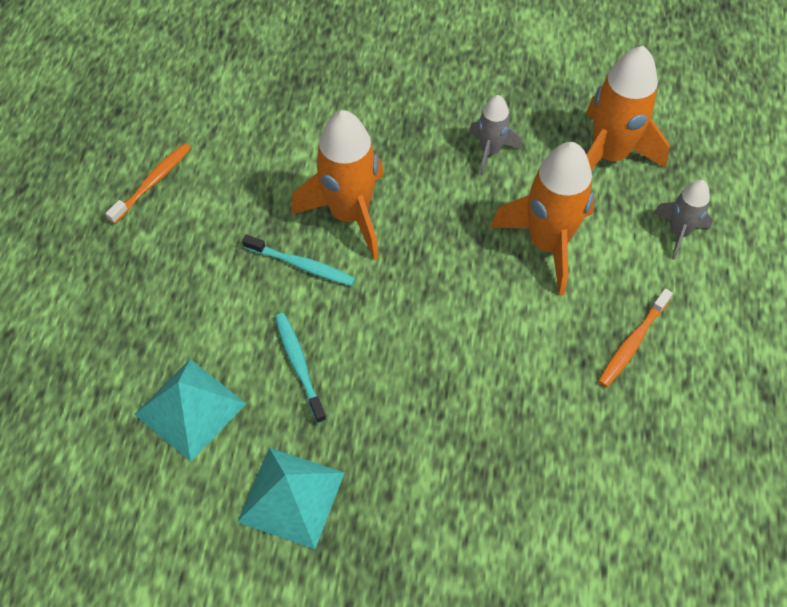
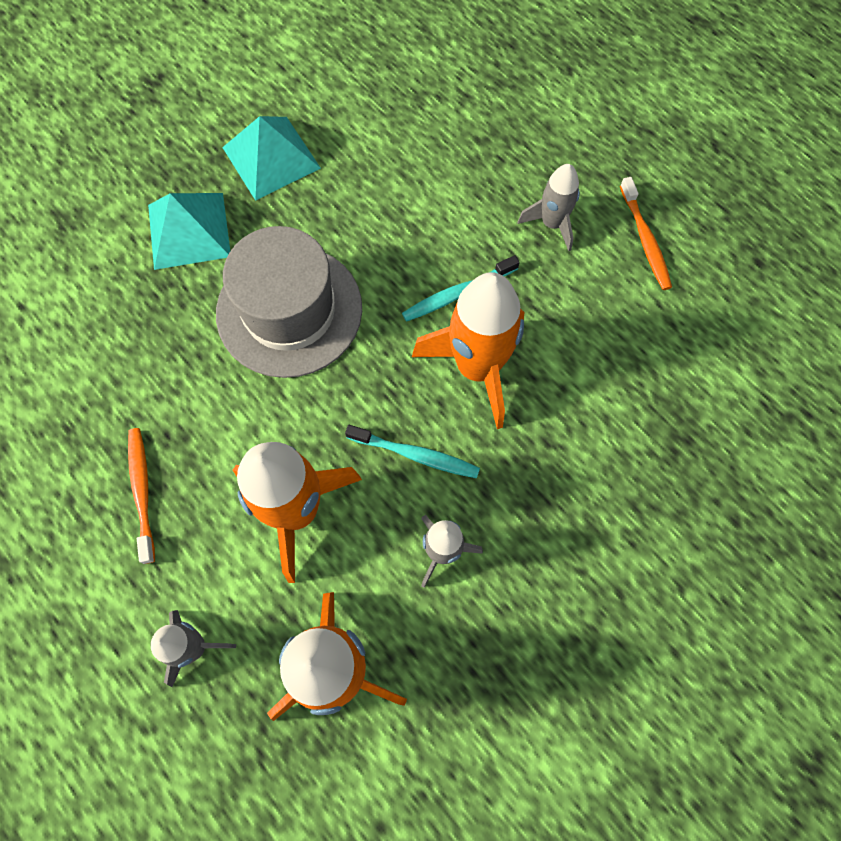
camera: 130 degrees right, 10 degrees up
(186, 246) = (552, 224): none -> grey rocket
(190, 408) = (398, 140): turquoise pyramid -> turquoise pyramid (189, 230)
(299, 365) = (367, 229): turquoise toothbrush -> turquoise toothbrush (415, 455)
(417, 363) = (289, 310): none -> grey hat

